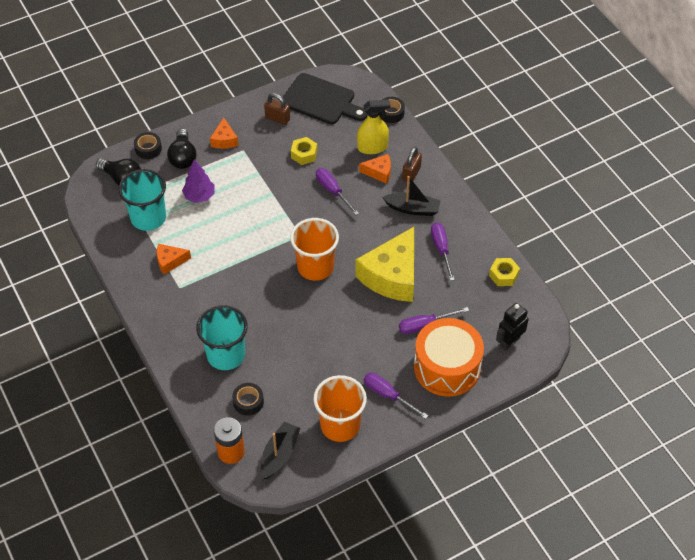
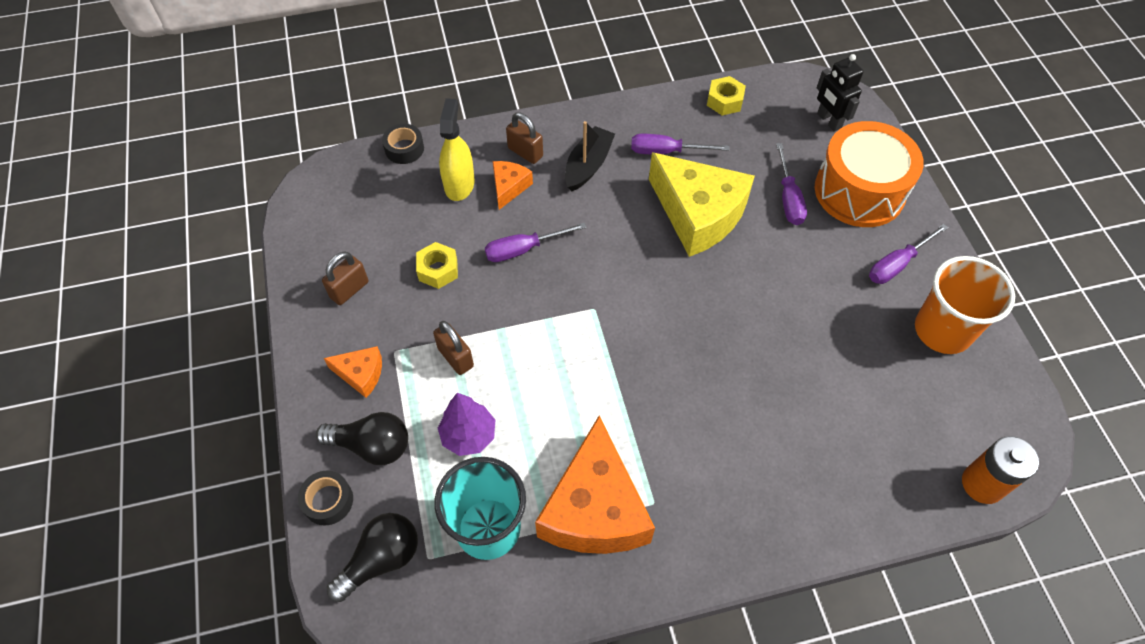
camera: 75 degrees left, 5 degrees up
(170, 261) = (595, 508): orange cheese -> orange cheese, size x2.15
(226, 355) = (802, 456): turquoise cup -> none
(246, 178) = (455, 357): none -> brown padlock
(248, 402) = (893, 441): black tape -> none
(279, 454) = (988, 417): black boat -> none
(315, 267) = (660, 301): orange cup -> none
(321, 100) = (339, 225): black cutting board -> none

